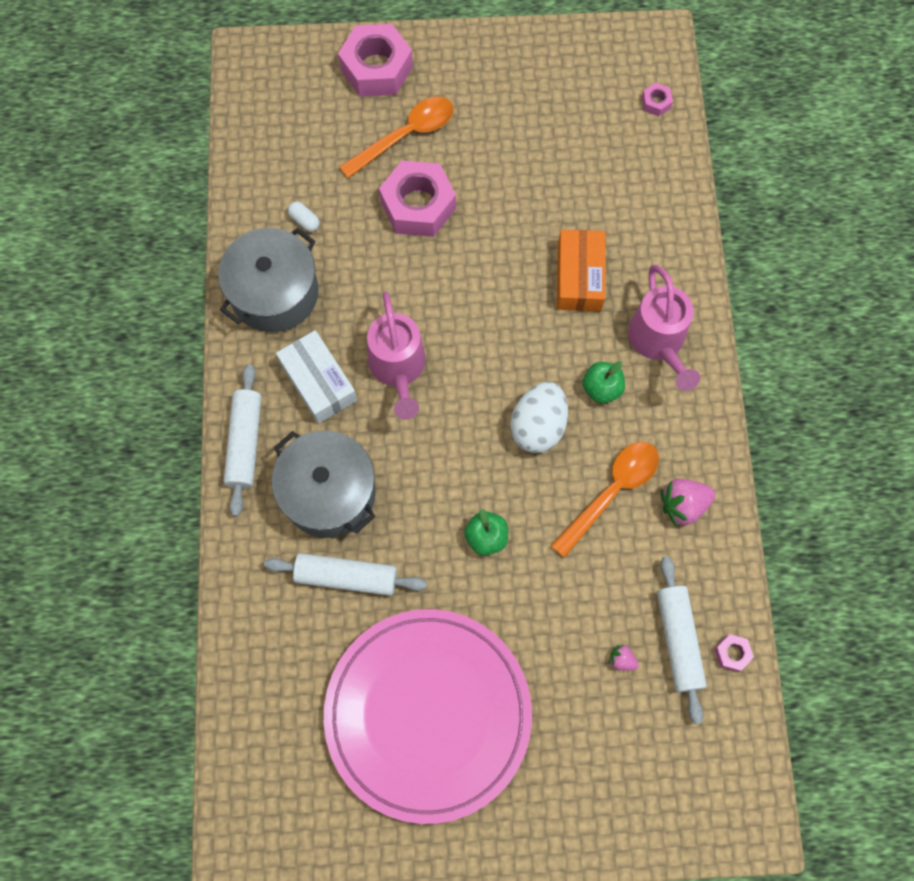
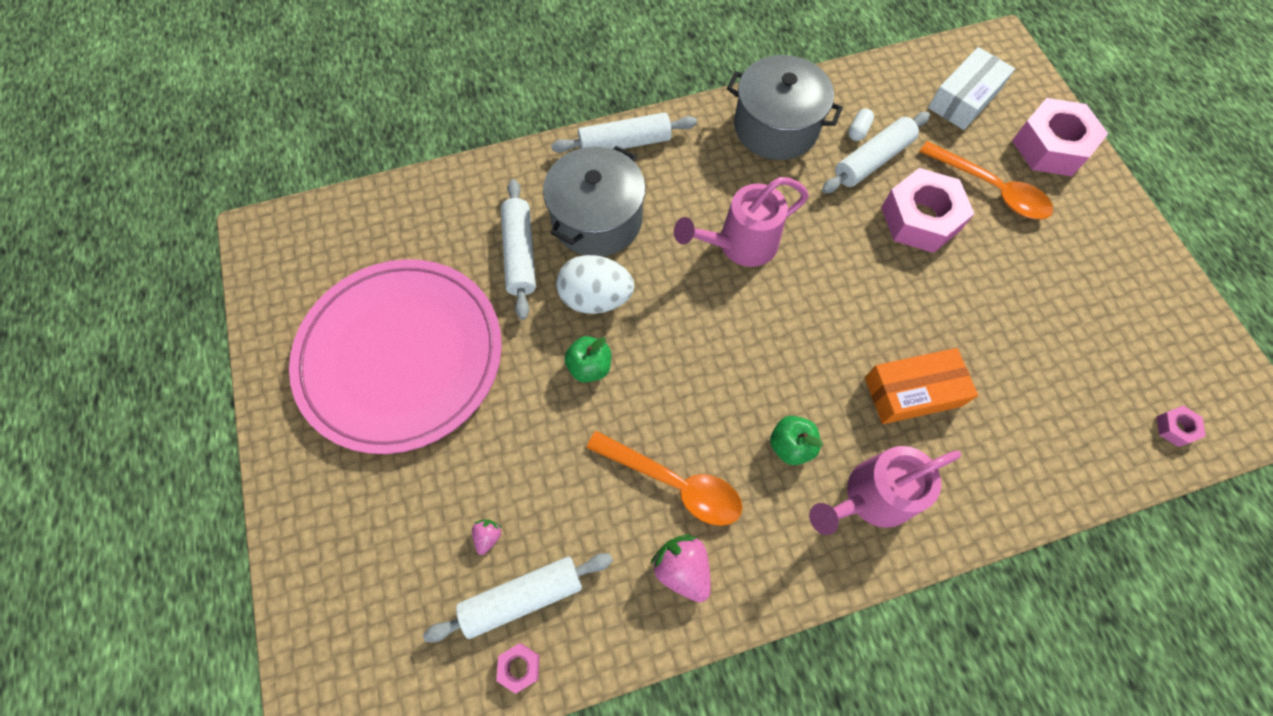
camera: 75 degrees right, 5 degrees down
(318, 382) = (702, 183): white box -> white box (964, 99)
(342, 221) = (872, 160): none -> white rolling pin
(538, 426) = (724, 389): white egg -> white egg (596, 298)

